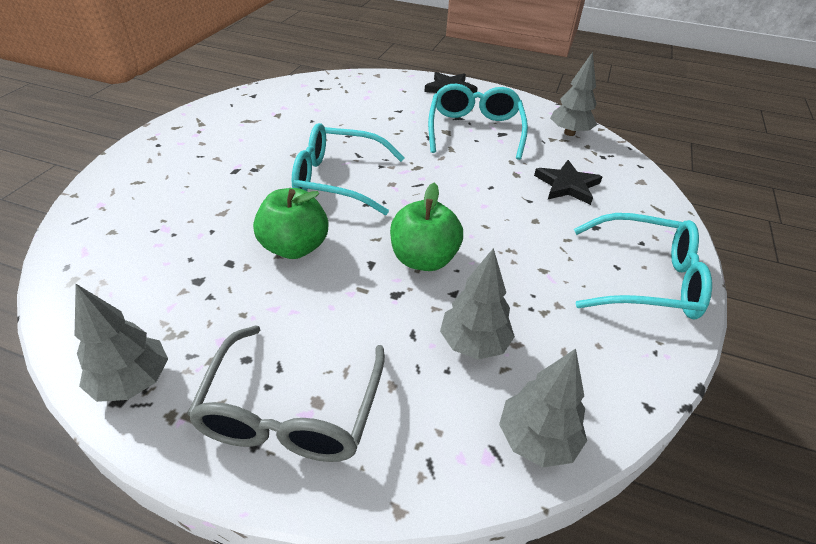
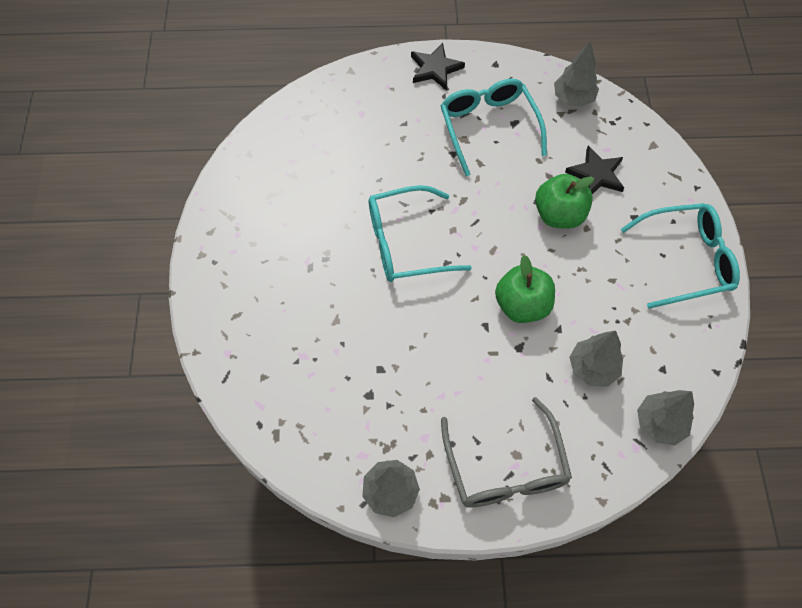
camera: 20 degrees left, 20 degrees up
(295, 247) = (419, 333): green apple -> green apple (559, 215)

